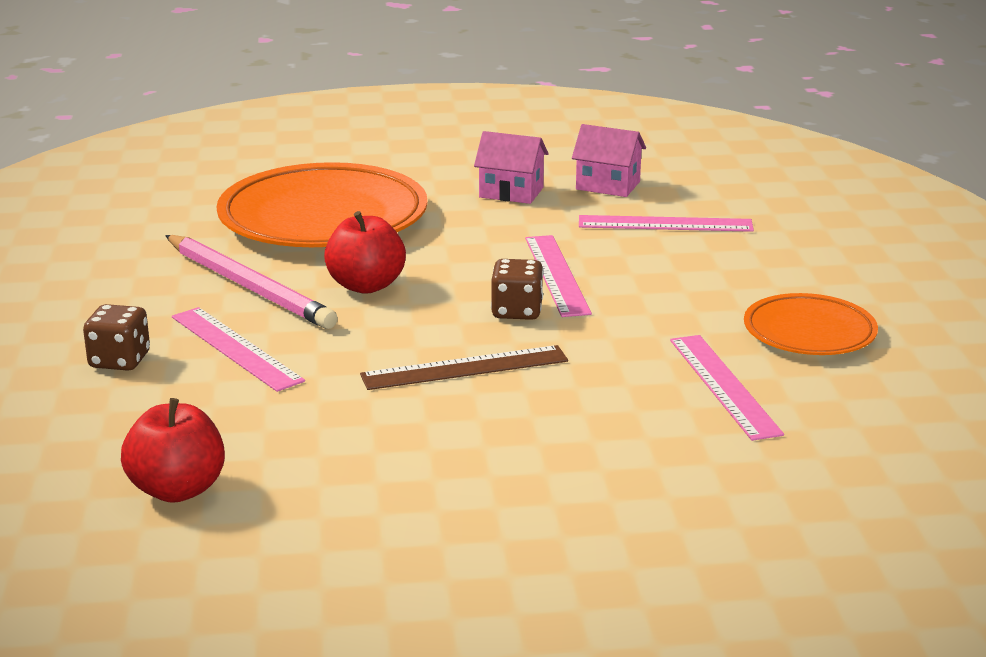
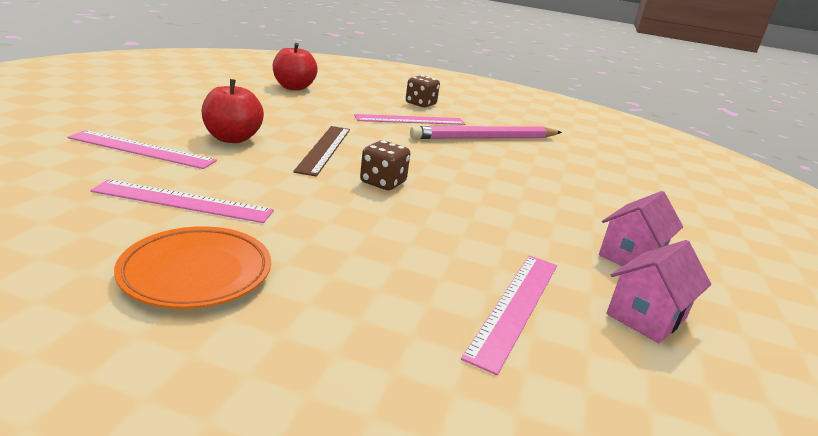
camera: 110 degrees right, 0 degrees up
(323, 218) = (587, 178): orange plate -> none
(366, 286) = (464, 159): red apple -> red apple (232, 138)
(557, 275) = (431, 214): pink ruler -> pink ruler (141, 149)

